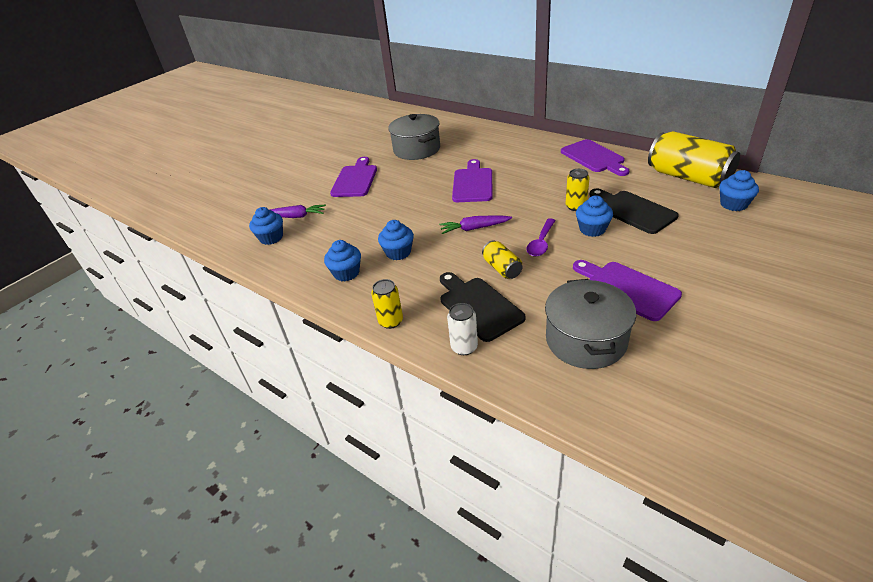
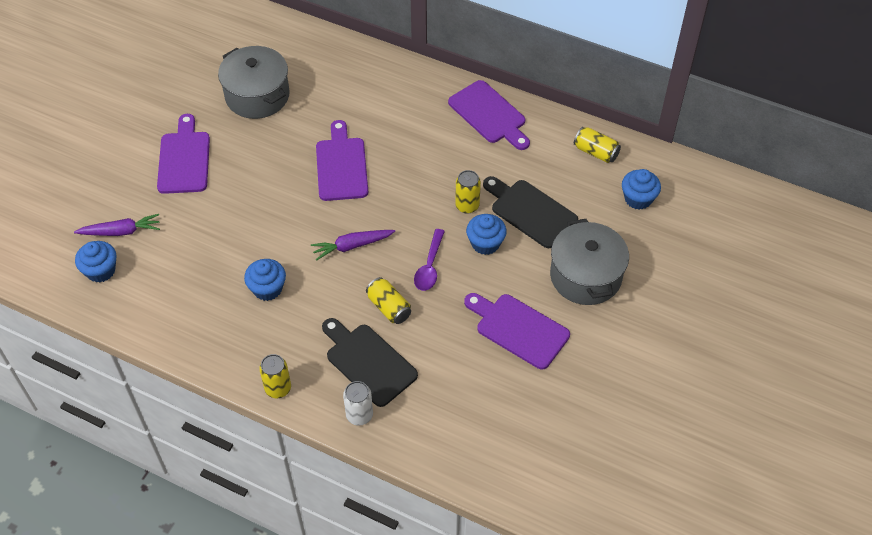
camera: 15 degrees left, 15 degrees up
(346, 273) = (212, 323): blue cupcake -> none
(586, 340) = (477, 397): grey pot -> grey pot (585, 276)
(688, 177) = (596, 152): yellow can -> yellow can, size x0.49

